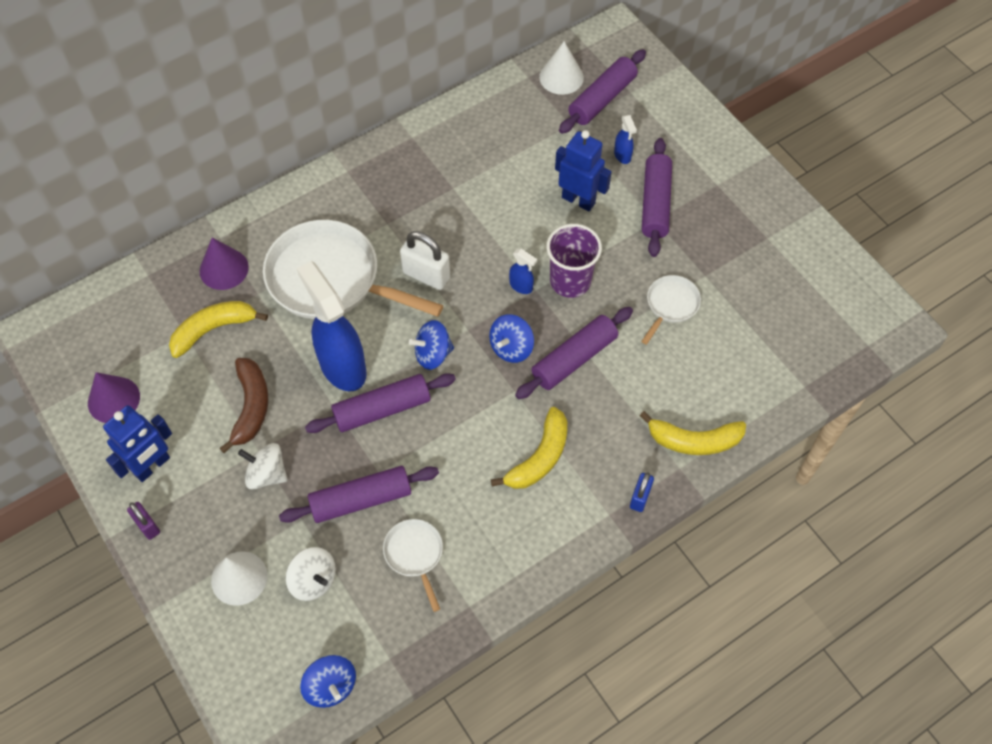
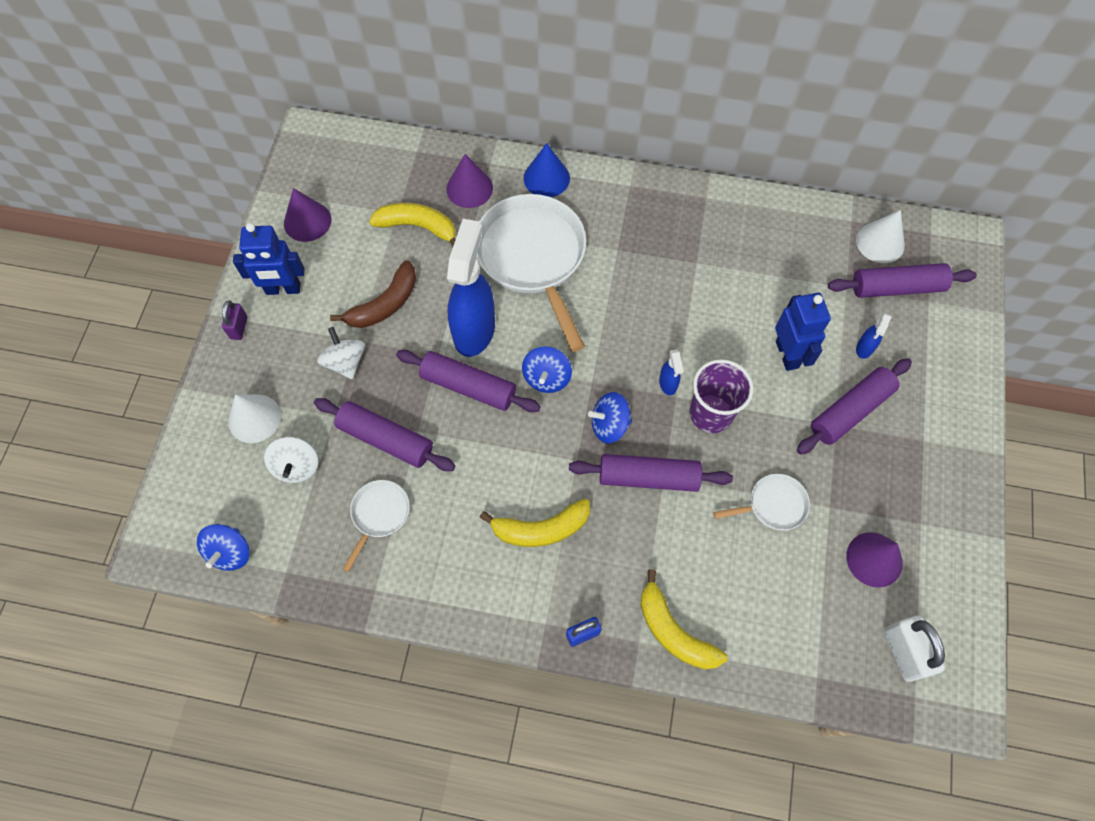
camera: 45 degrees right, 5 degrees up
(277, 214) = (546, 178): none -> blue cone
(426, 275) = (605, 313): white padlock -> white padlock (903, 652)
(433, 354) = (546, 378): blue spinning top -> blue spinning top turned 105 degrees counterclockwise
(763, 284) = (874, 559): none -> purple cone

